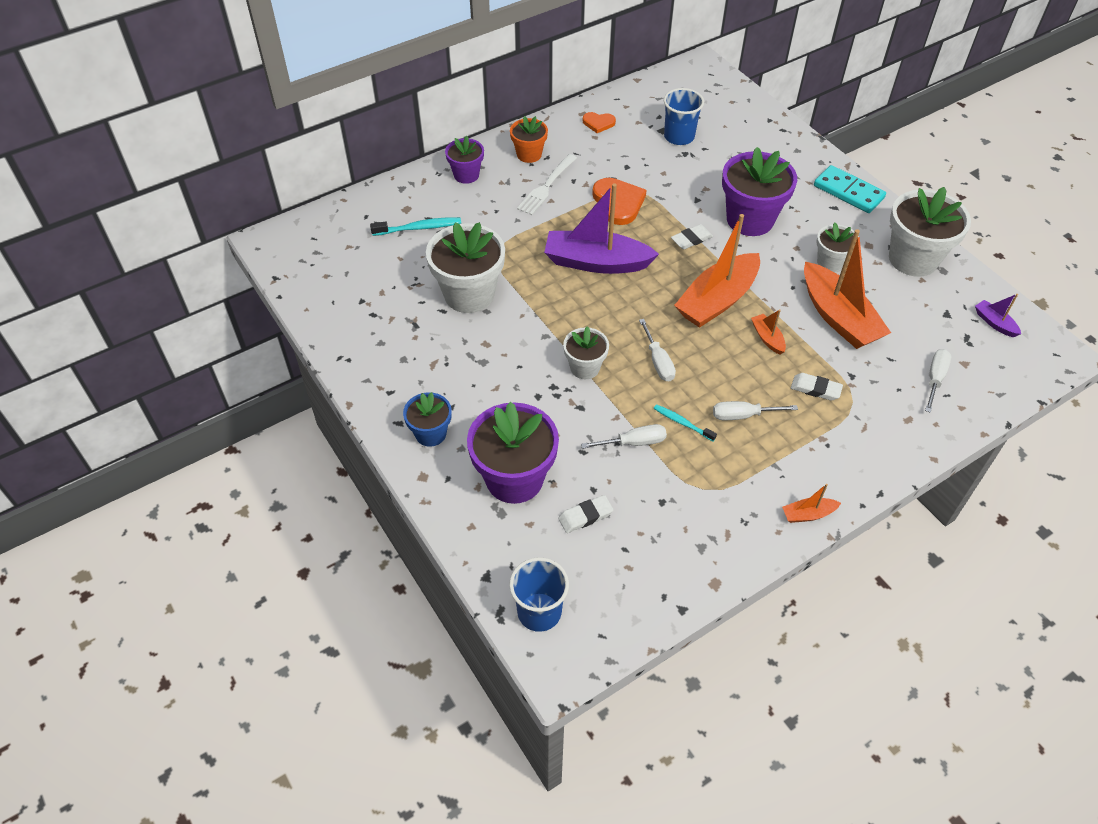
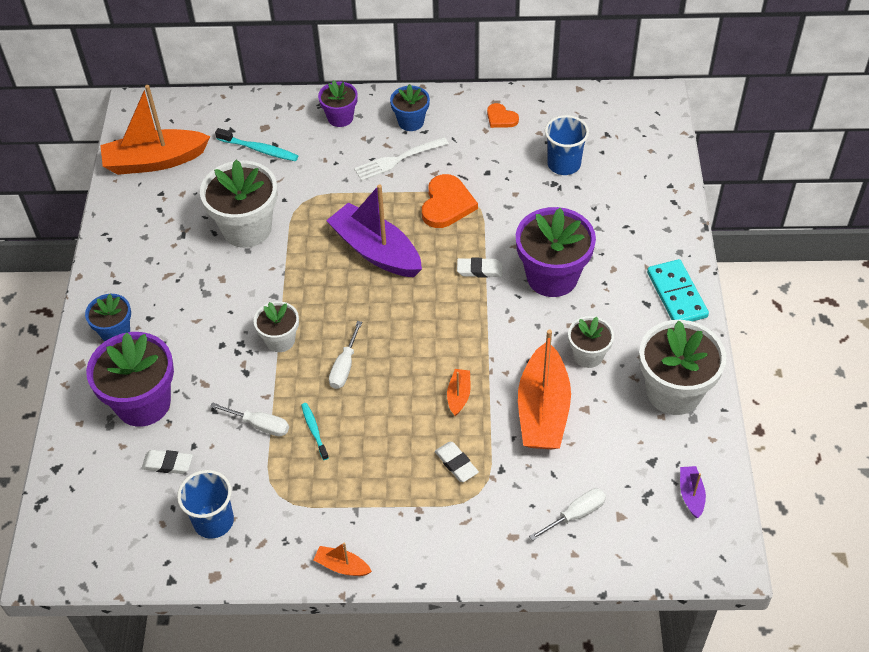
camera: 35 degrees right, 0 degrees up
(529, 154) = (411, 122): orange flower pot -> blue flower pot
(539, 612) = (68, 518): blue cup -> blue cup (213, 521)
(717, 300) = (448, 338): orange boat -> orange boat (155, 161)
(743, 415) = (370, 452): white screwdriver -> none

